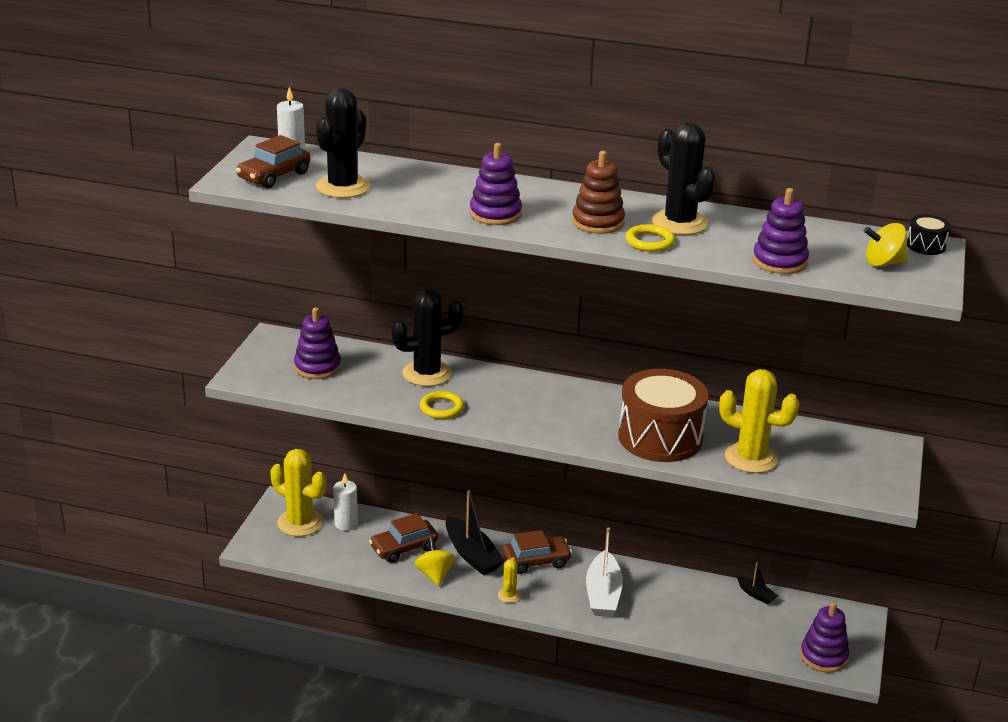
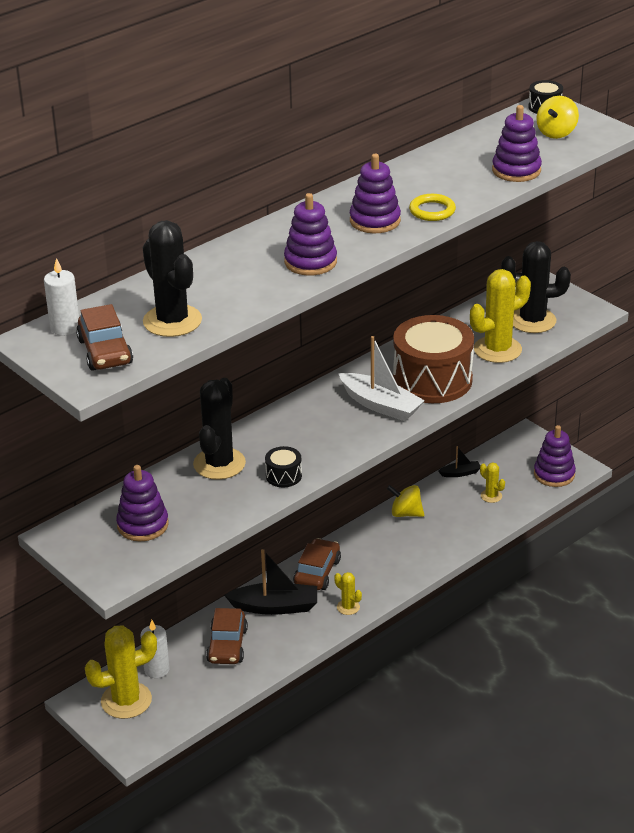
camera: 55 degrees left, 5 degrees up
(434, 574) = (281, 641): yellow spinning top -> yellow spinning top (406, 513)
(441, 408) = (283, 476): yellow ring -> black drum
(598, 222) = (375, 221): brown stacking toy -> purple stacking toy
(603, 594) = (392, 553): white boat -> white boat (381, 405)
(679, 223) = (412, 187): black cactus -> black cactus (532, 320)
(745, 626) = (491, 496): none -> yellow cactus

